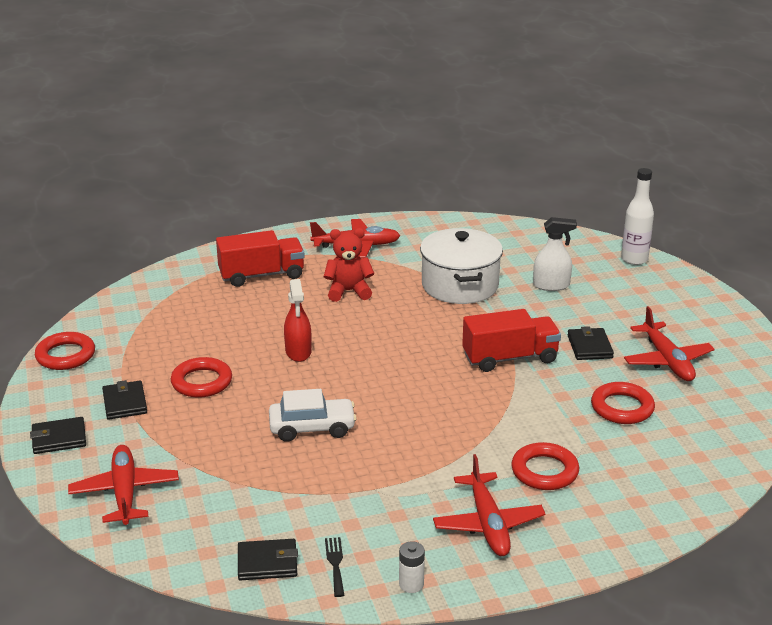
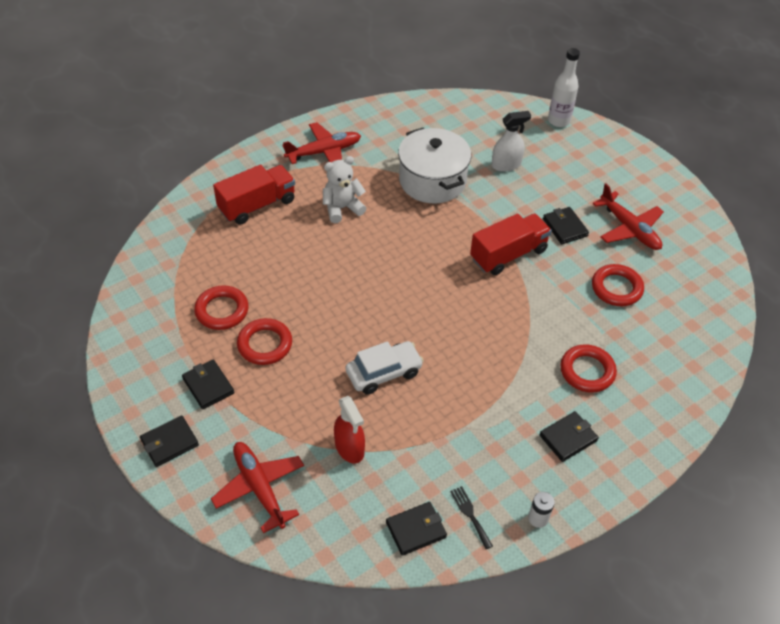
camera: 20 degrees left, 20 degrees up
(65, 355) = (125, 343): red ring -> red ring (222, 310)
(298, 352) = (332, 289): red spray bottle -> red spray bottle (349, 448)
(348, 291) = (342, 208): red teddy bear -> white teddy bear
(488, 523) = (568, 438): red plane -> black wallet

